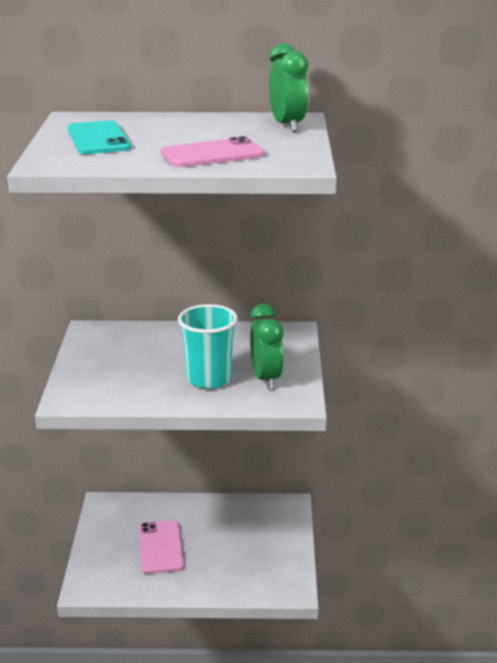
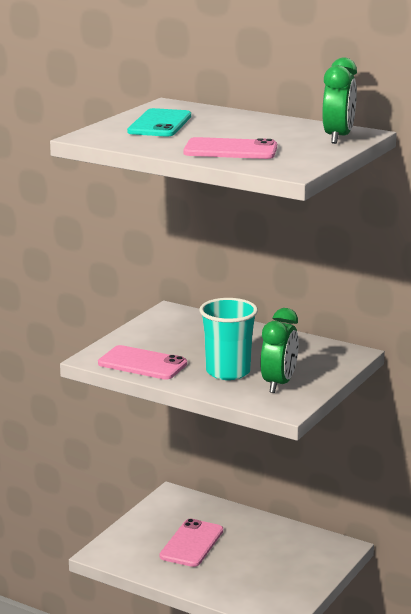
camera: 30 degrees right, 5 degrees down
(120, 393) = (142, 364): none -> pink phone

